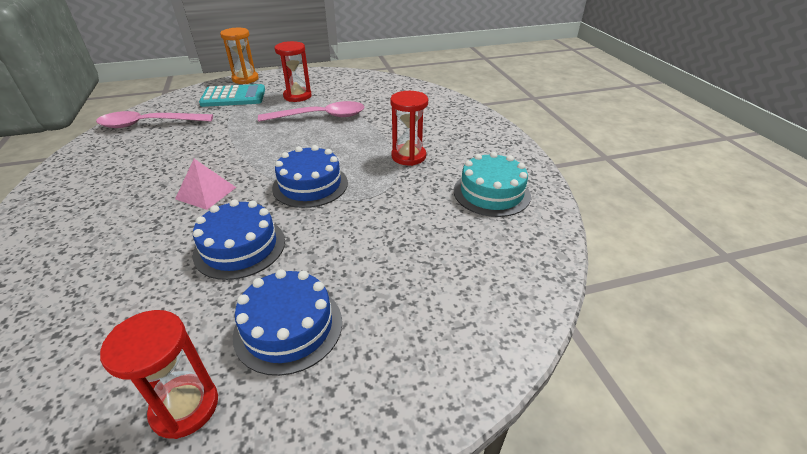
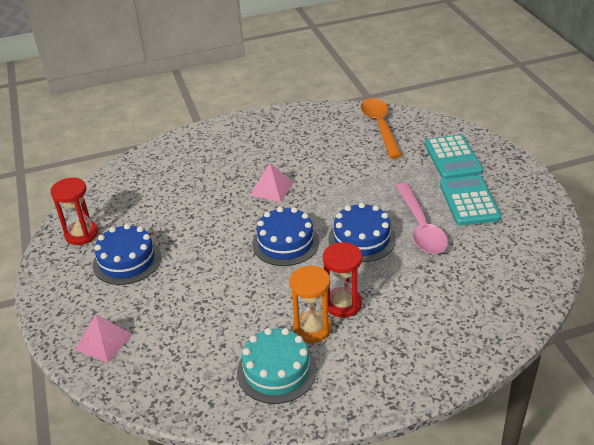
camera: 90 degrees right, 0 degrees up
(148, 124) = (380, 126): pink spoon -> orange spoon
(240, 247) = (205, 222): blue cake -> blue cake (361, 239)
(245, 79) = (503, 154): orange hourglass -> orange hourglass (312, 328)
(297, 96) = (469, 201): red hourglass -> turquoise calculator
(456, 337) = (104, 341): none -> pink pyramid

